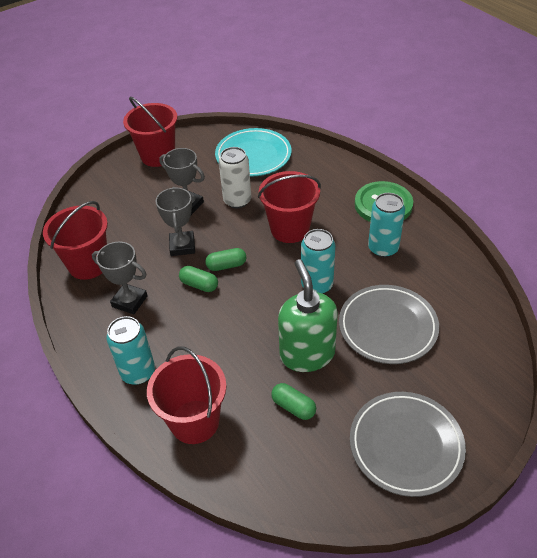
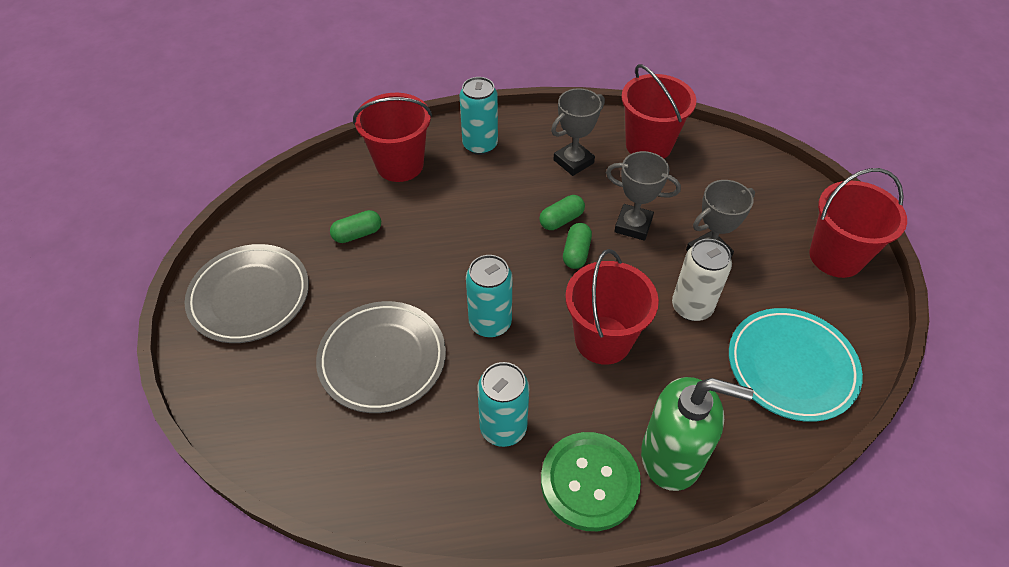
camera: 115 degrees right, 5 degrees up
(307, 354) = (405, 270): green soap dispenser -> green soap dispenser (672, 456)

